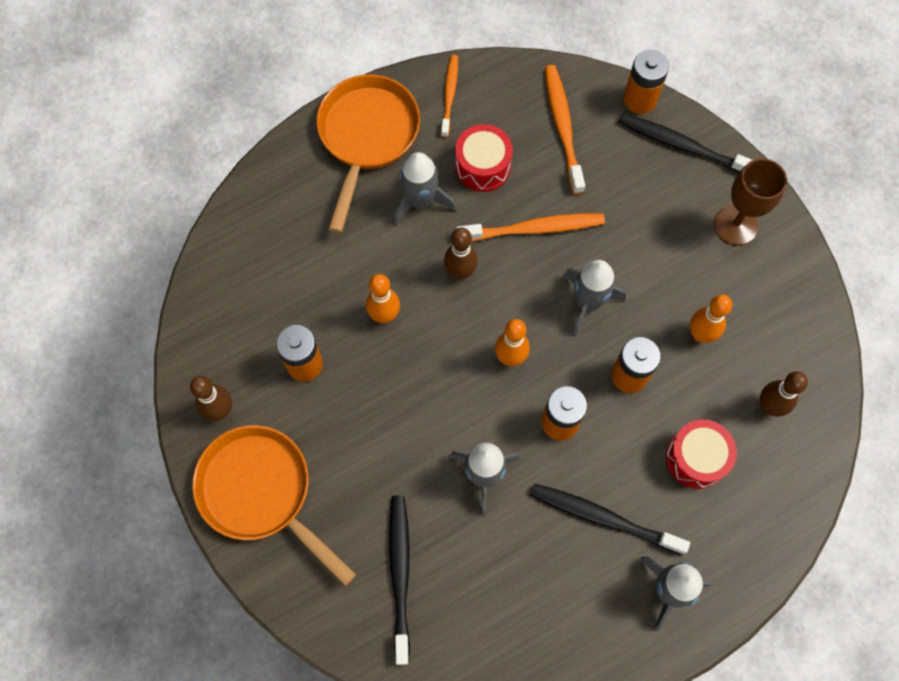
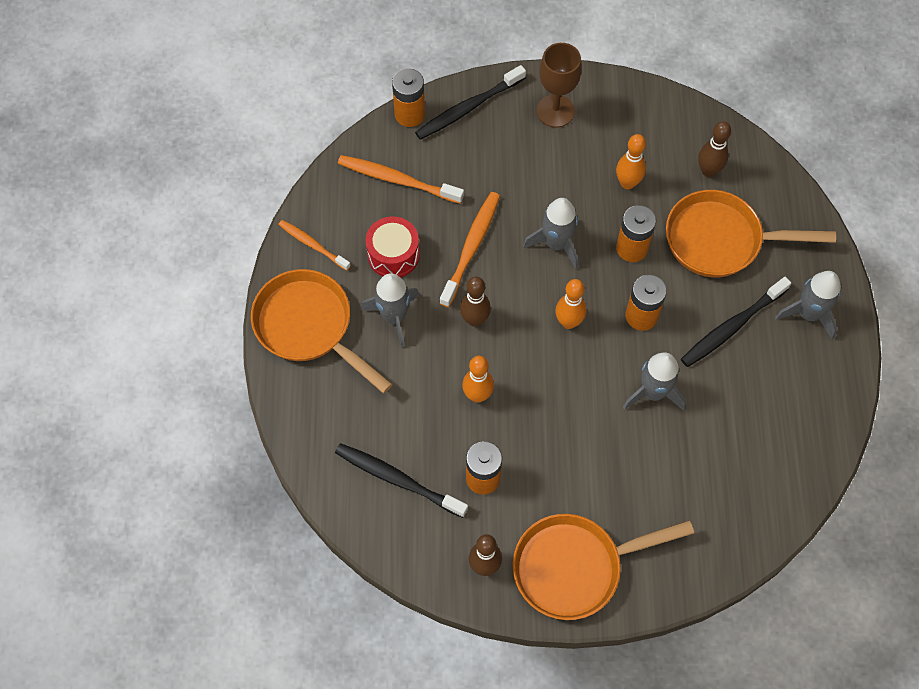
camera: 60 degrees left, 5 degrees down
(400, 574) = (699, 494): black toothbrush -> black toothbrush (398, 479)
(696, 458) = (720, 240): red drum -> orange pan

